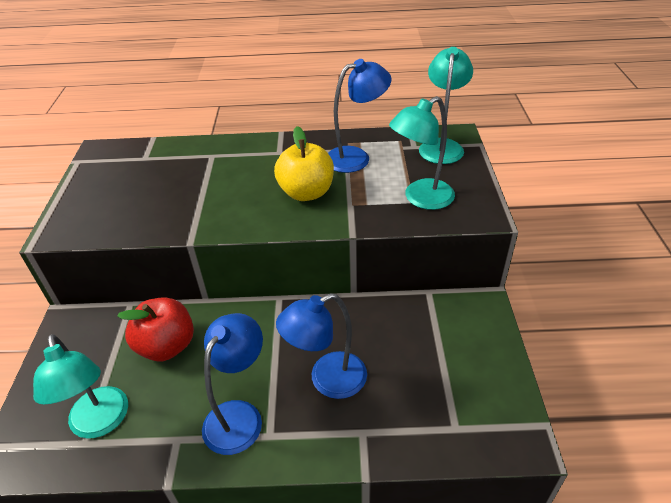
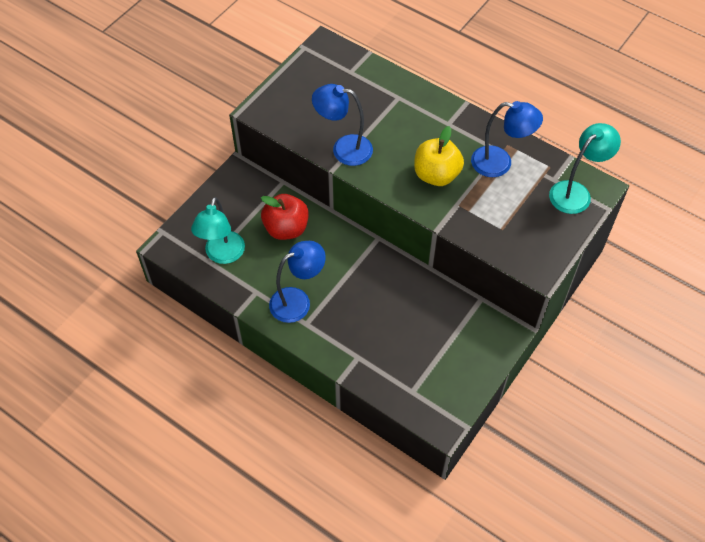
camera: 35 degrees right, 15 degrees up
(327, 380) = (363, 314): blue lamp -> blue lamp (343, 149)
(420, 198) = (510, 230): turquoise lamp -> none

